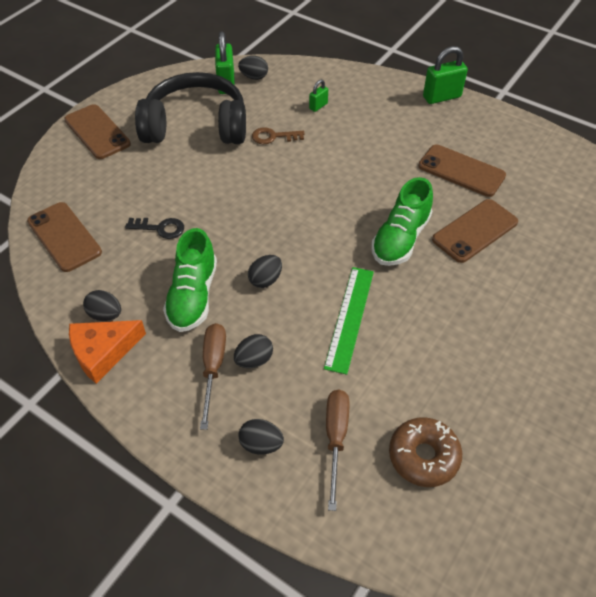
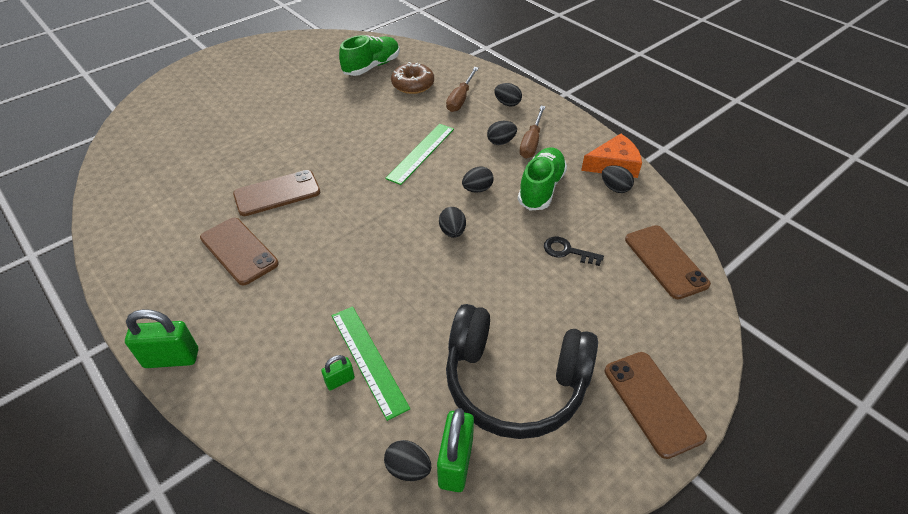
camera: 165 degrees left, 5 degrees down
(273, 137) = (419, 341): brown key -> none
(276, 226) = (452, 232): none -> black egg
(305, 120) = (368, 360): none -> green ruler
(400, 239) = (346, 199): green shoe -> green shoe (371, 67)

